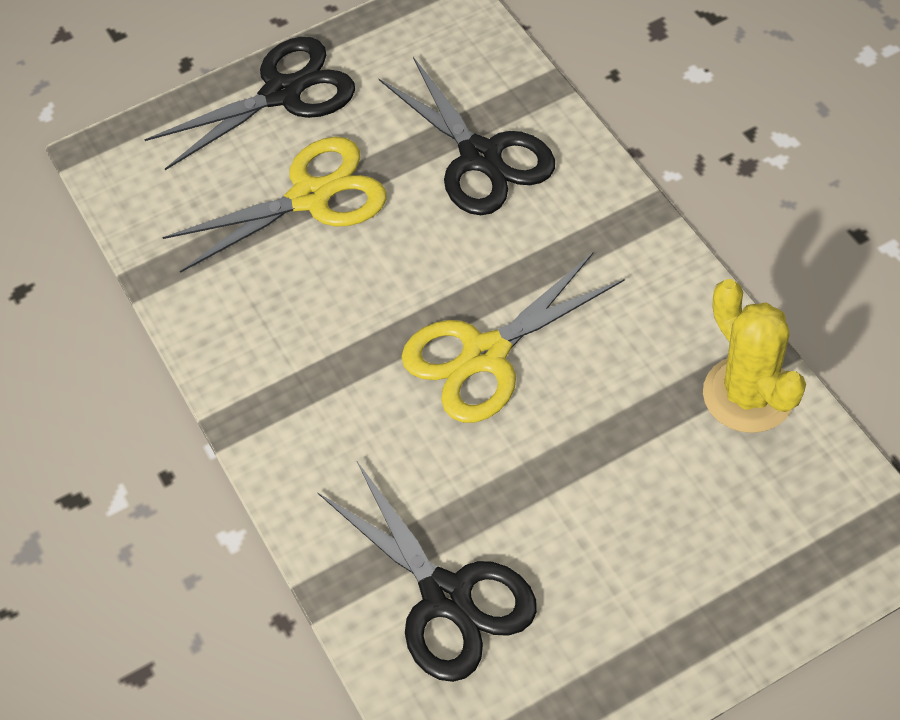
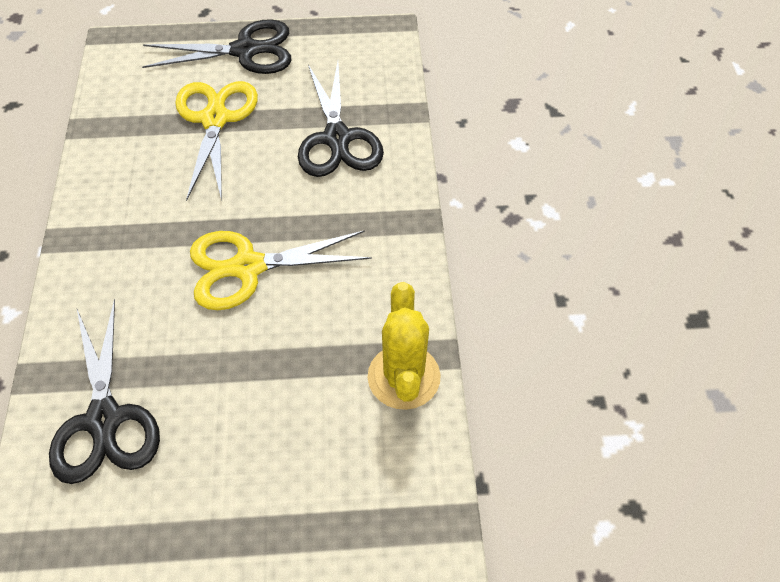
camera: 20 degrees right, 0 degrees up
(310, 197) = (215, 119): yellow scissors -> yellow scissors turned 90 degrees counterclockwise

